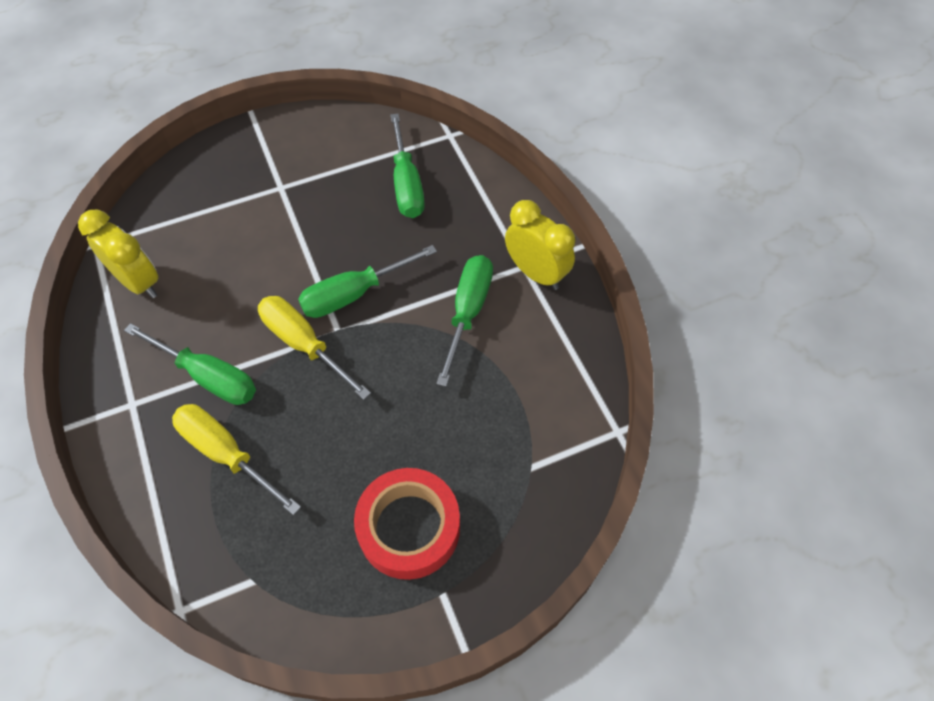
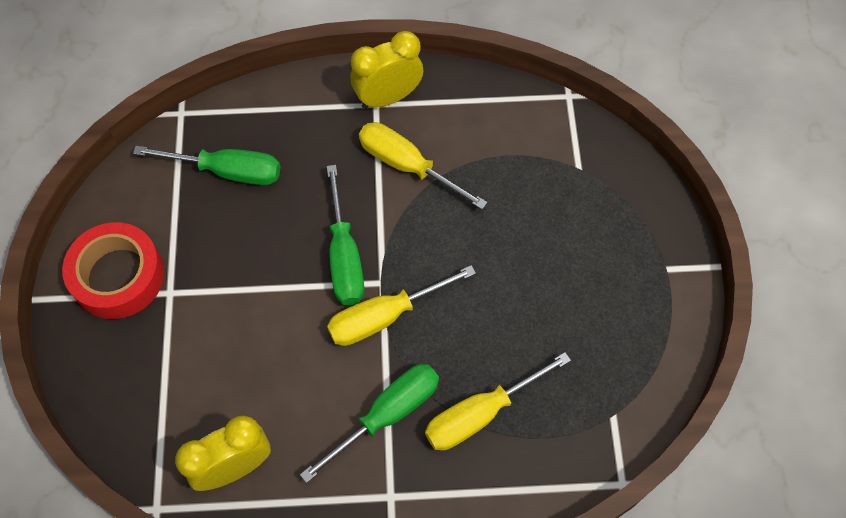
camera: 70 degrees left, 5 degrees up
(409, 527) = (603, 277): red tape -> red tape (118, 276)
(468, 312) = (407, 166): green screwdriver -> yellow screwdriver

